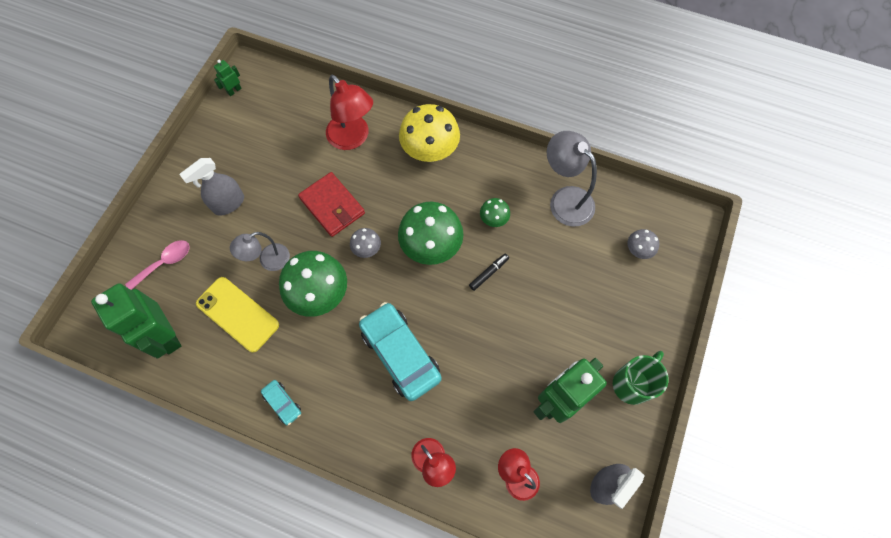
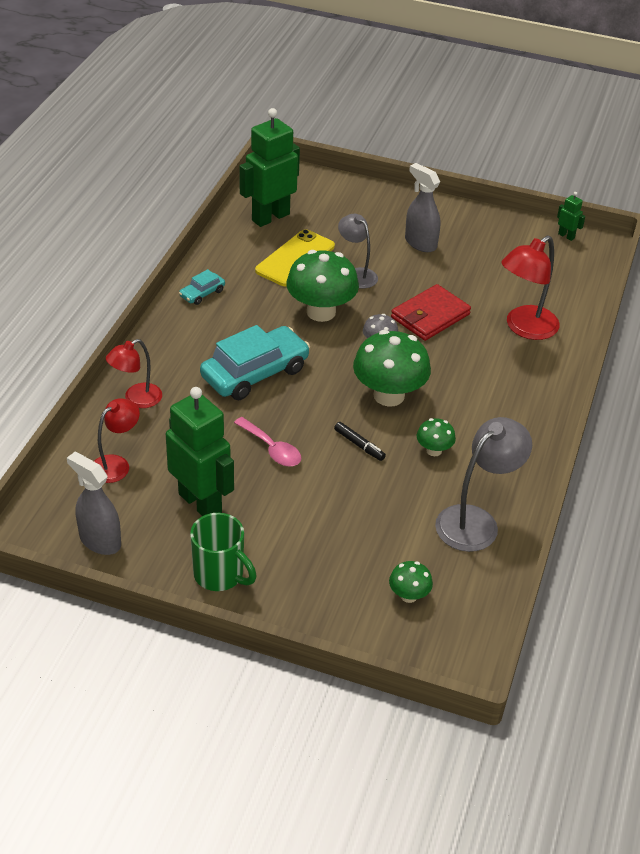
camera: 85 degrees right, 25 degrees down
(164, 263) = (346, 209): pink spoon -> pink spoon (271, 449)
(430, 151) = (522, 393): yellow mushroom -> none
(638, 250) = (409, 595): grey mushroom -> green mushroom

